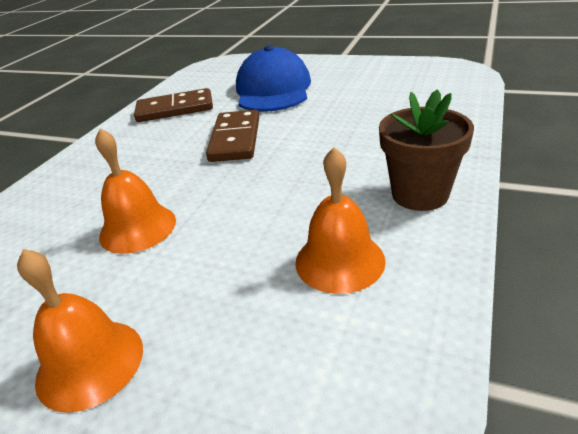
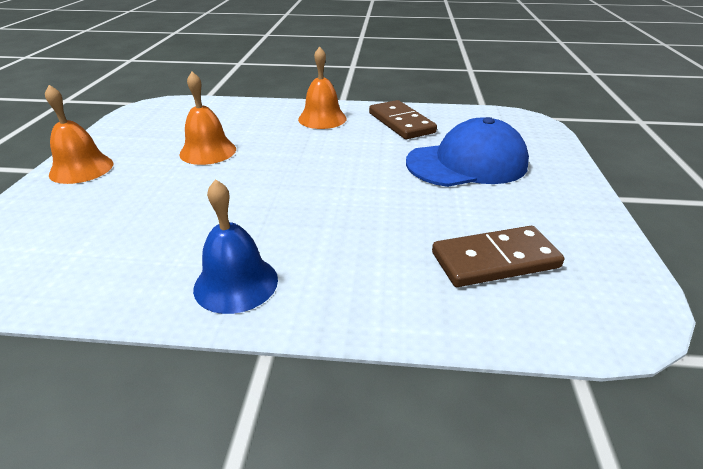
camera: 70 degrees right, 0 degrees up
(235, 139) = (345, 162): brown domino -> brown domino (495, 260)
(339, 261) = (142, 243): orange bell -> orange bell (322, 119)
(420, 194) = (236, 283): brown flower pot -> blue bell

